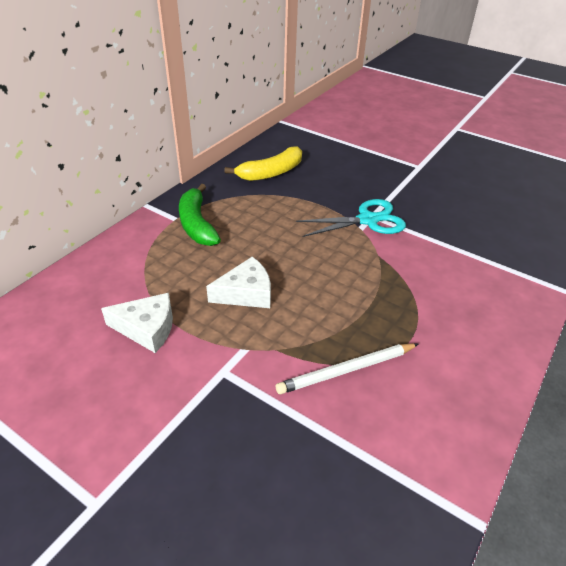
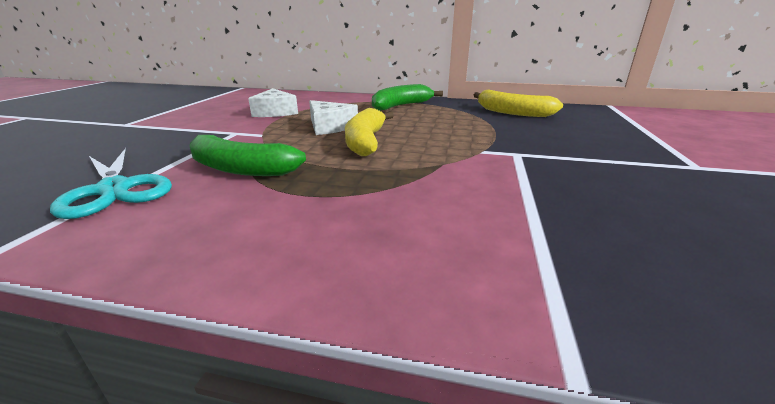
camera: 70 degrees right, 15 degrees down
(309, 280) = (365, 141): none -> yellow banana
(347, 370) = (240, 169): white pencil -> green banana
(367, 220) = (504, 152): turquoise scissors -> turquoise scissors (115, 189)

